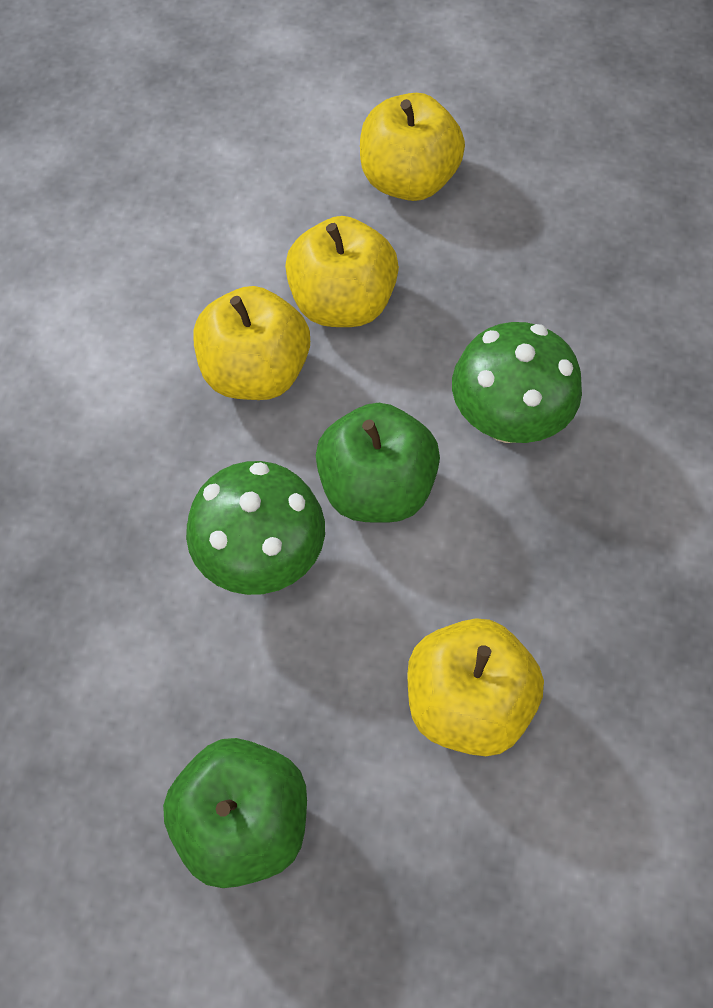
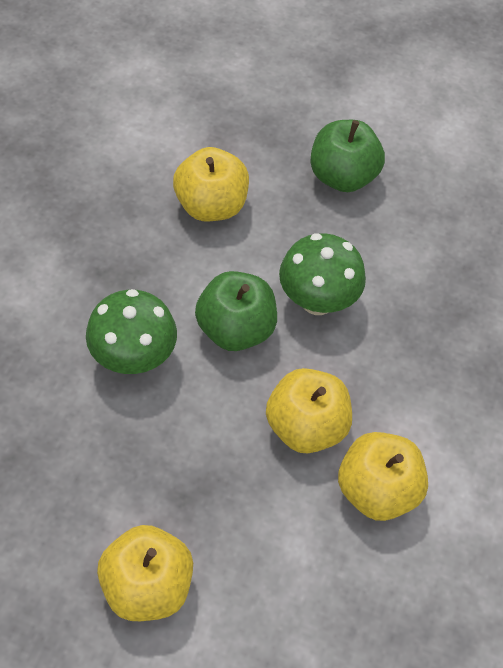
camera: 175 degrees left, 5 degrees down
(342, 303) = (230, 472): yellow apple -> yellow apple (377, 490)

